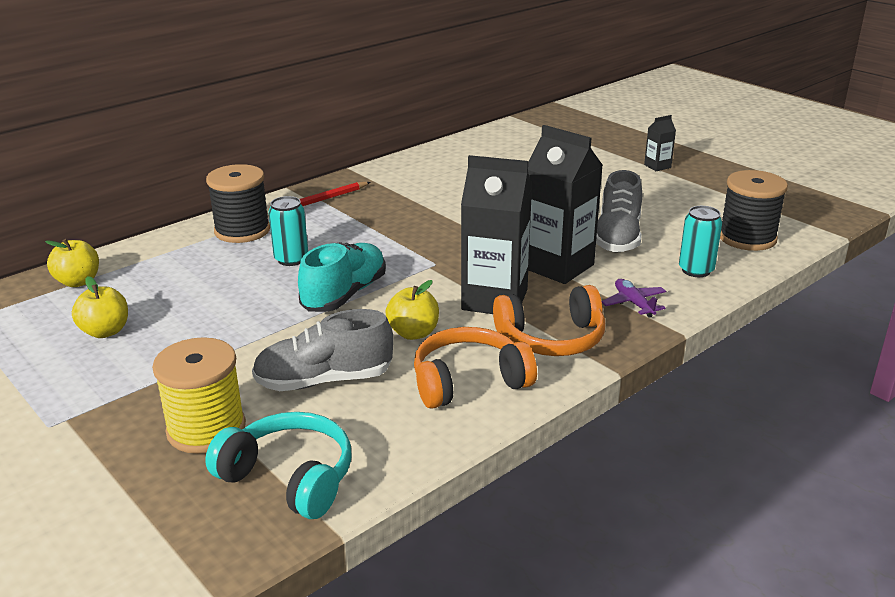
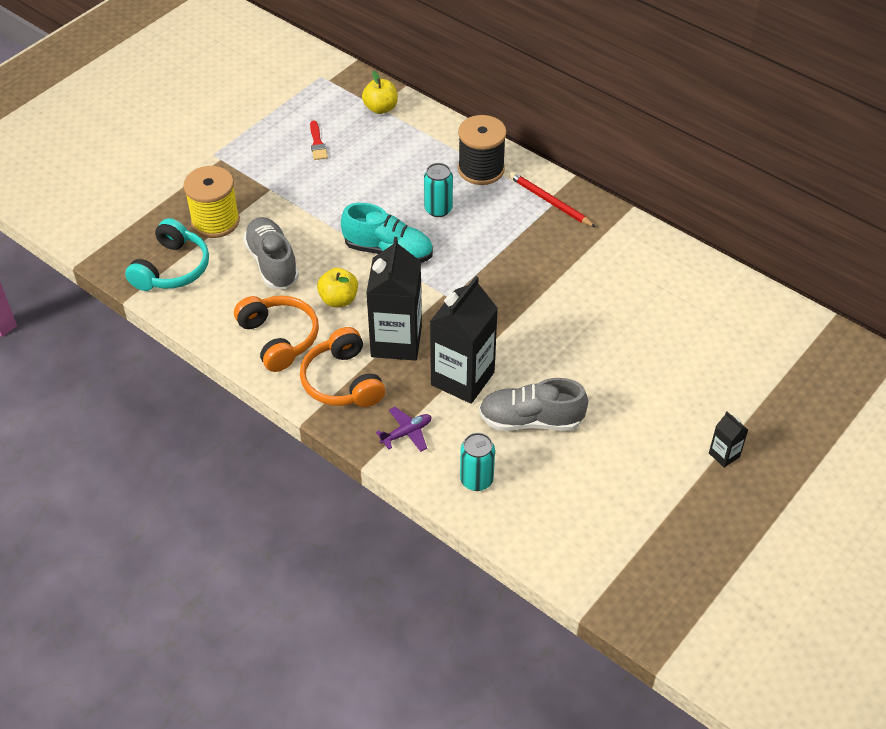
camera: 80 degrees right, 20 degrees up
(105, 331) = (317, 143): yellow apple -> red brush
(747, 238) = (556, 526): black spool -> none

